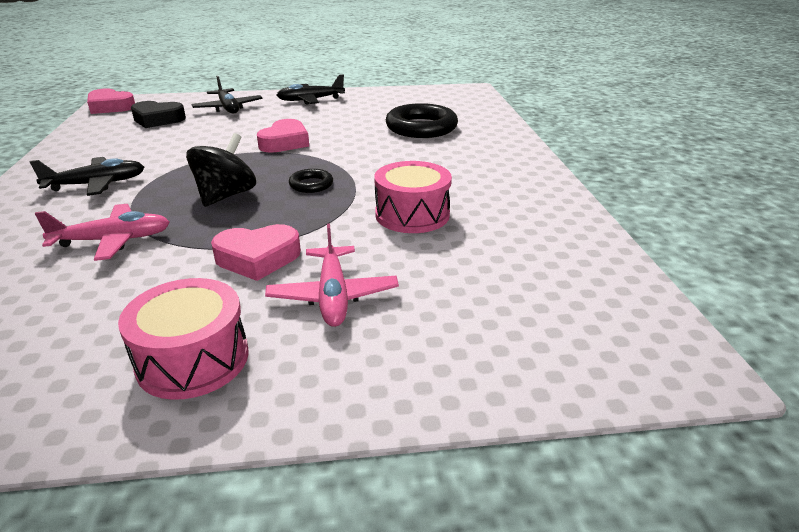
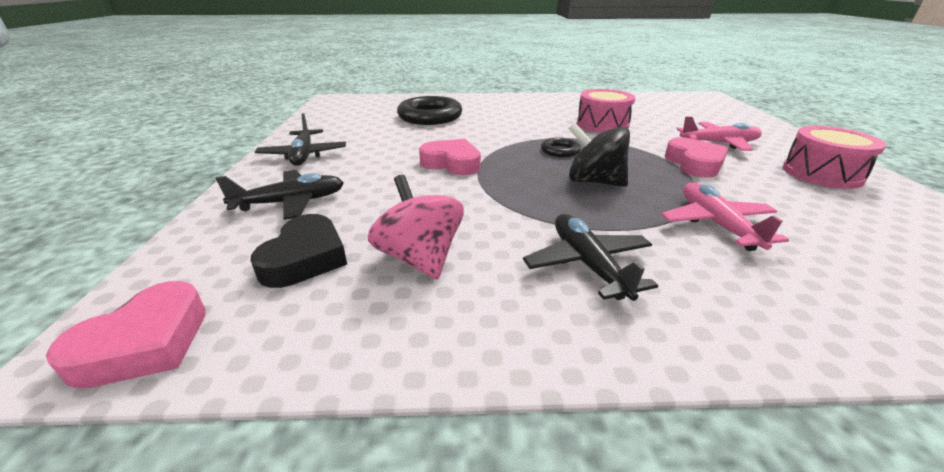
camera: 85 degrees left, 0 degrees up
(139, 142) = (420, 258): none -> pink spinning top

